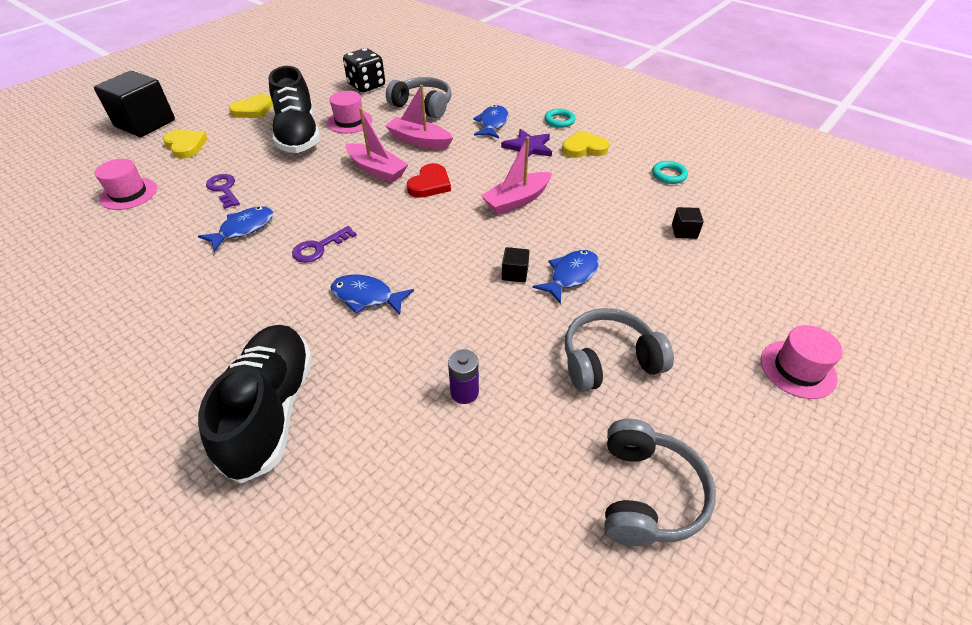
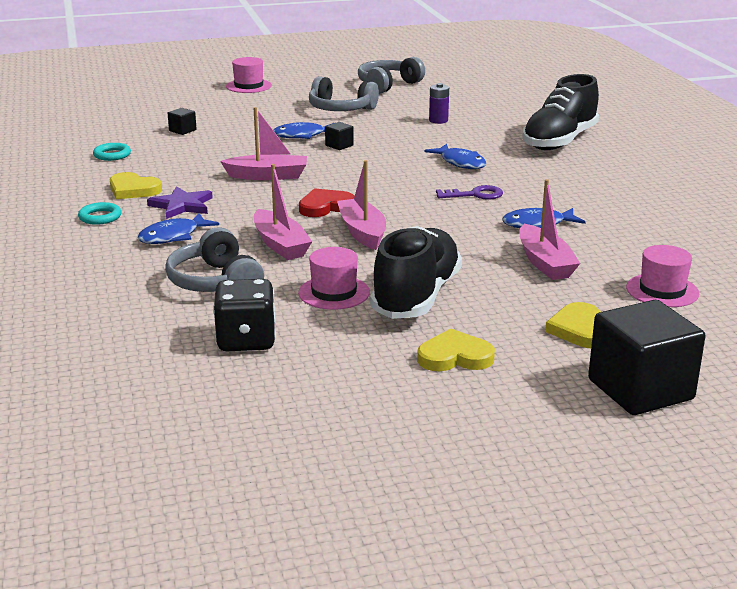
camera: 145 degrees left, 20 degrees down
(224, 189) = (545, 263): purple key -> pink boat

